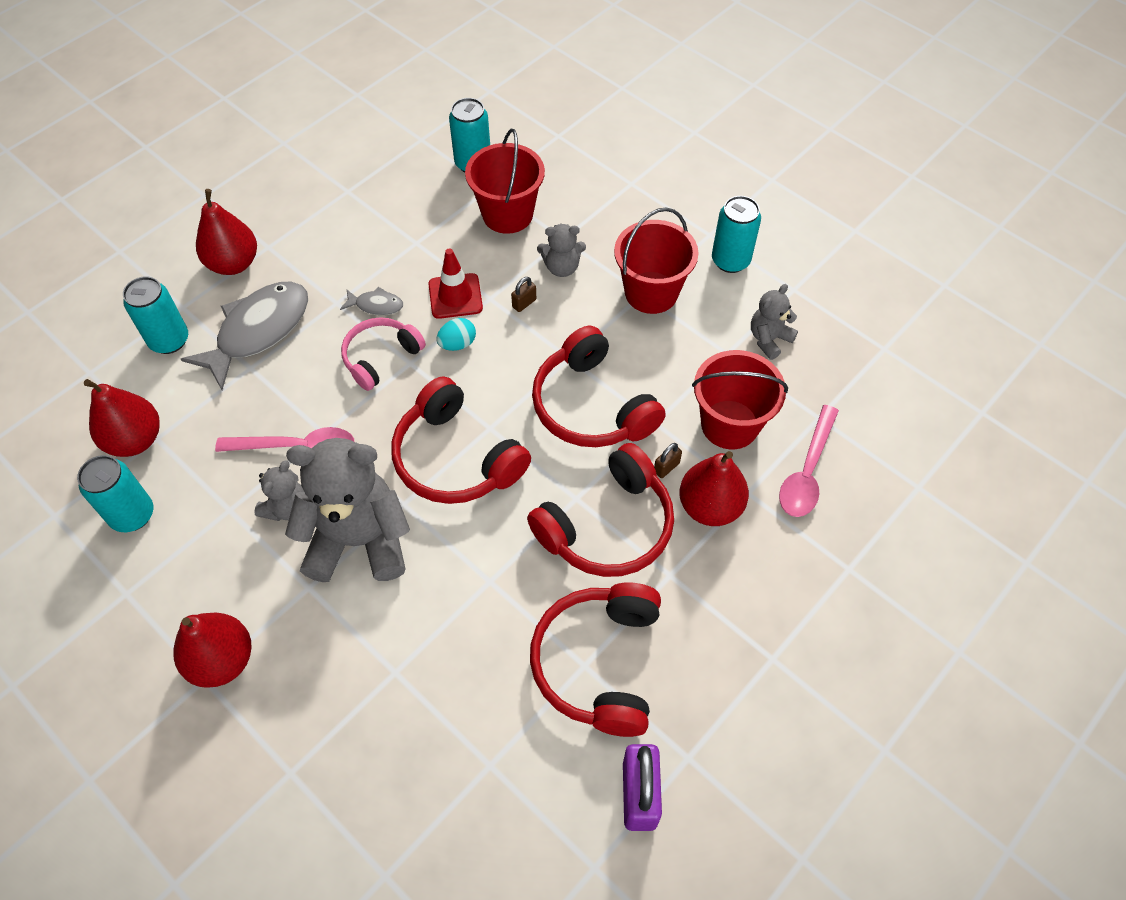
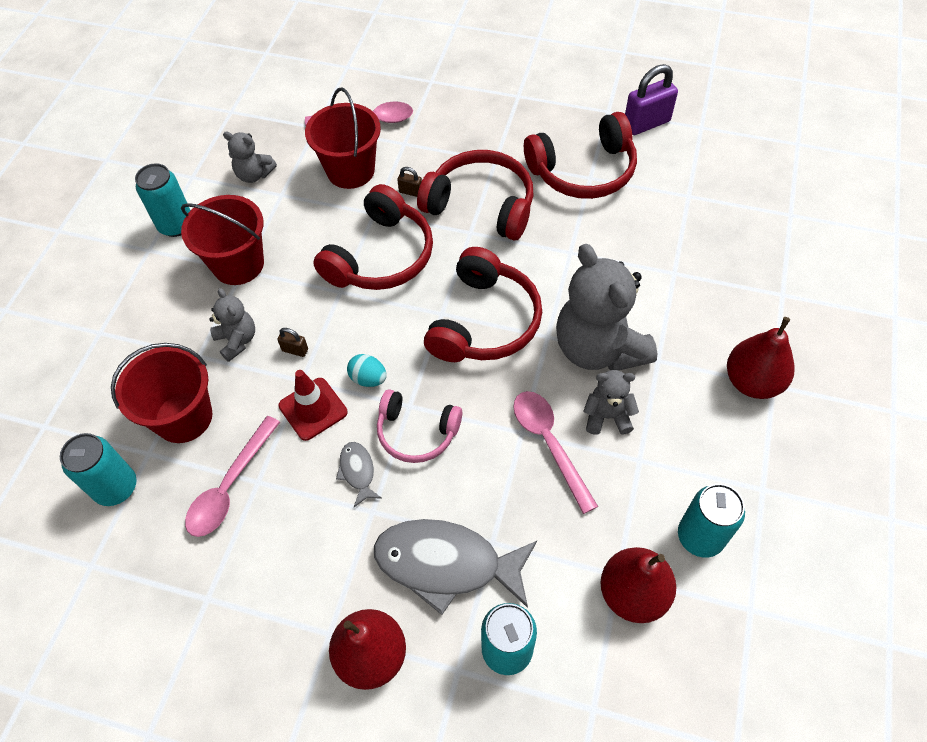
camera: 115 degrees left, 0 degrees up
(424, 225) = (230, 486): none -> pink spoon
(710, 507) = (429, 158): red pear -> none

